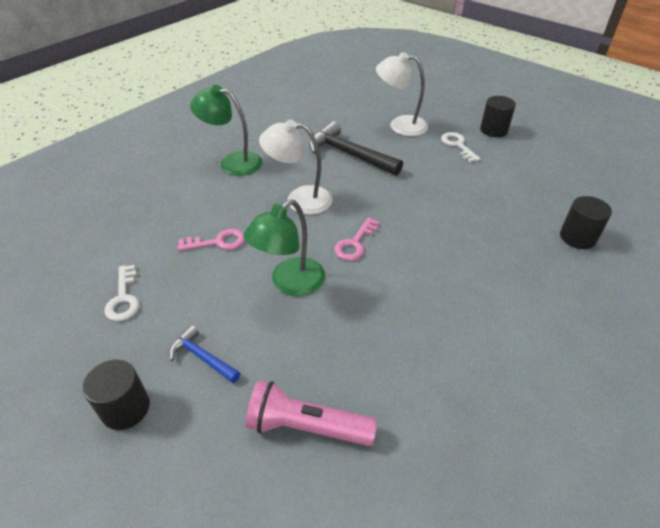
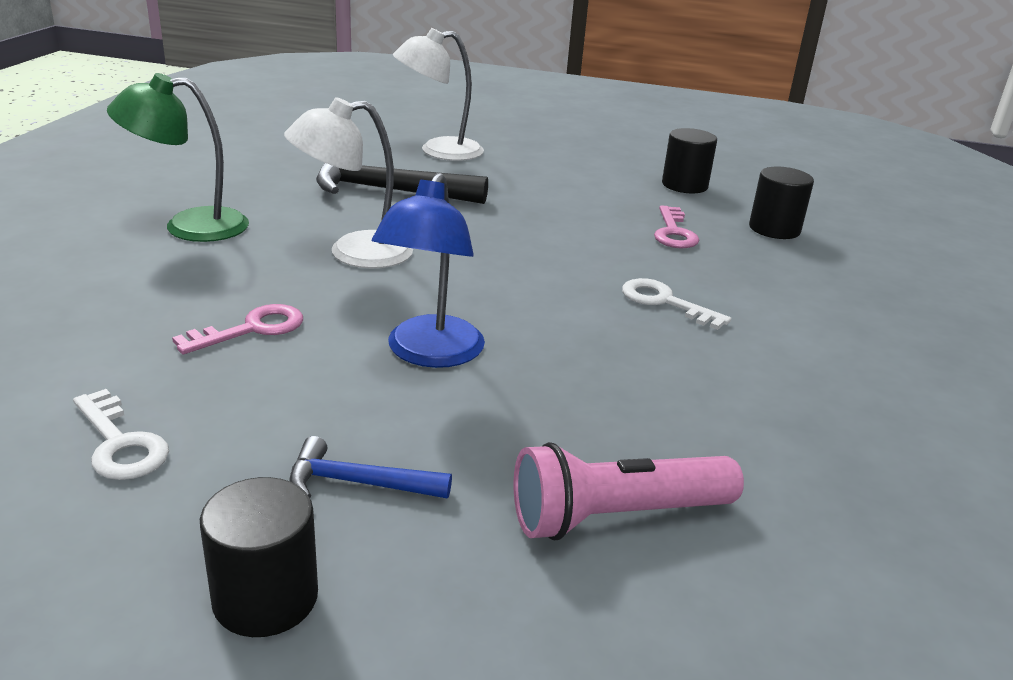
camera: 30 degrees left, 15 degrees down
(290, 283) = (429, 354): green lamp -> blue lamp
(355, 243) = (491, 287): pink key -> pink key (674, 233)
(457, 145) = (541, 162): white key -> white key (664, 302)
(493, 130) = (574, 142): black cylinder -> black cylinder (684, 185)

